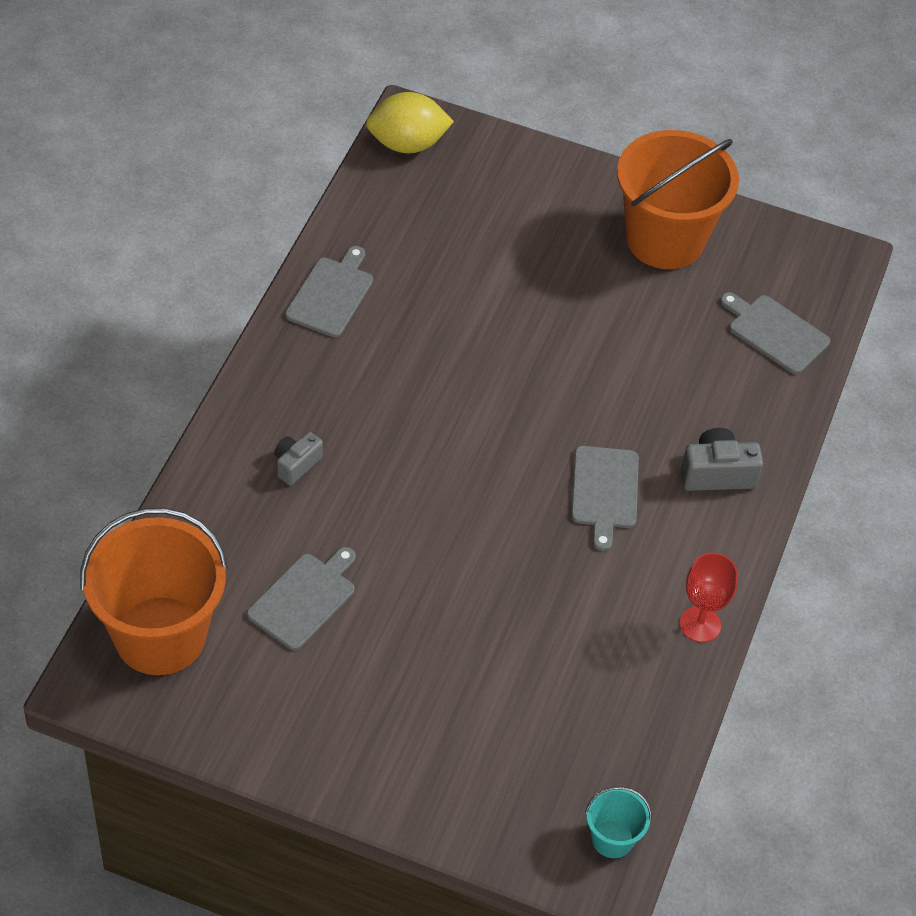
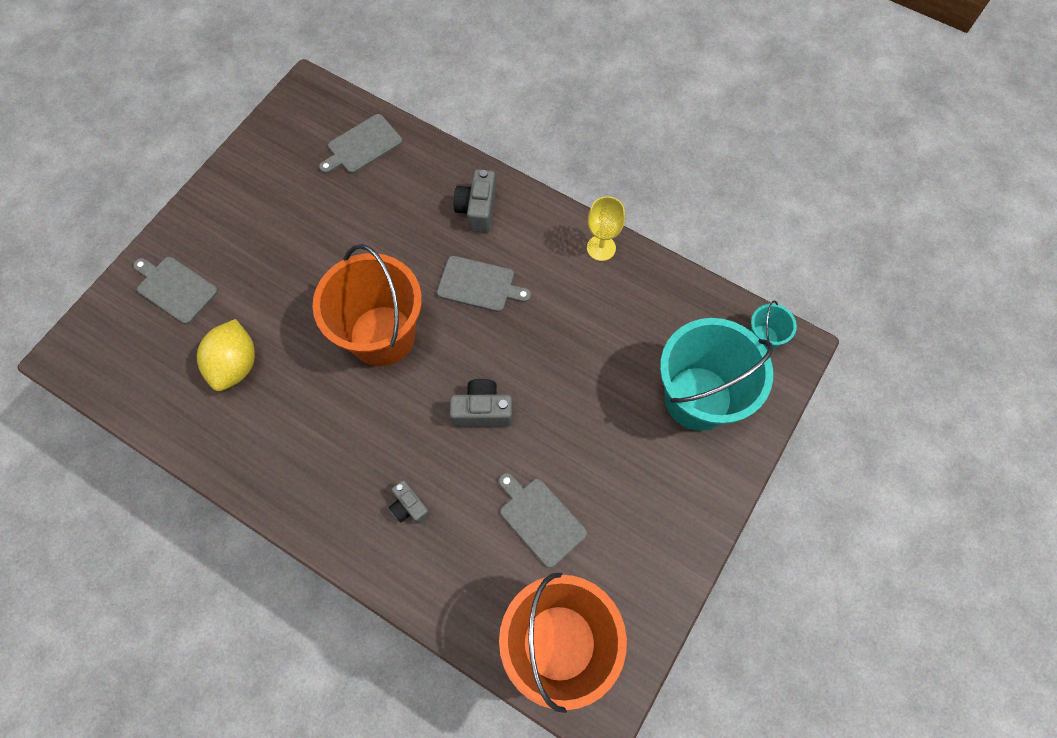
camera: 75 degrees left, 15 degrees up
(331, 294) = (239, 452): grey cutting board -> grey cutting board (175, 288)
(407, 144) = (92, 363): yellow lemon -> yellow lemon (236, 365)
(431, 520) = (482, 411): none -> grey camera
(502, 761) = (698, 398): none -> turquoise bucket
(665, 239) = (255, 195): orange bucket -> orange bucket (382, 335)
(700, 624) = (601, 248): red goblet -> yellow goblet

